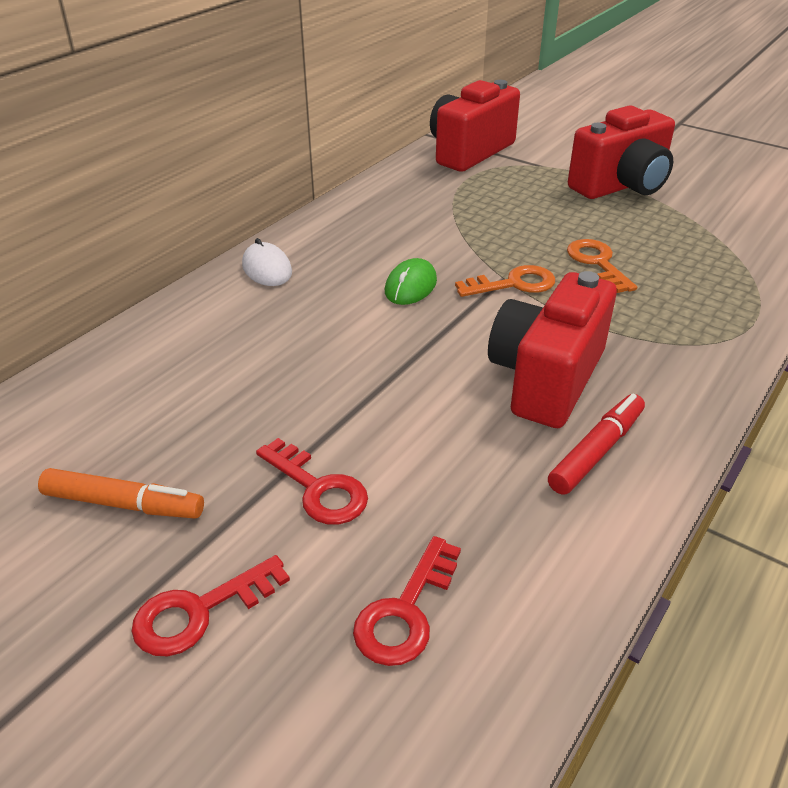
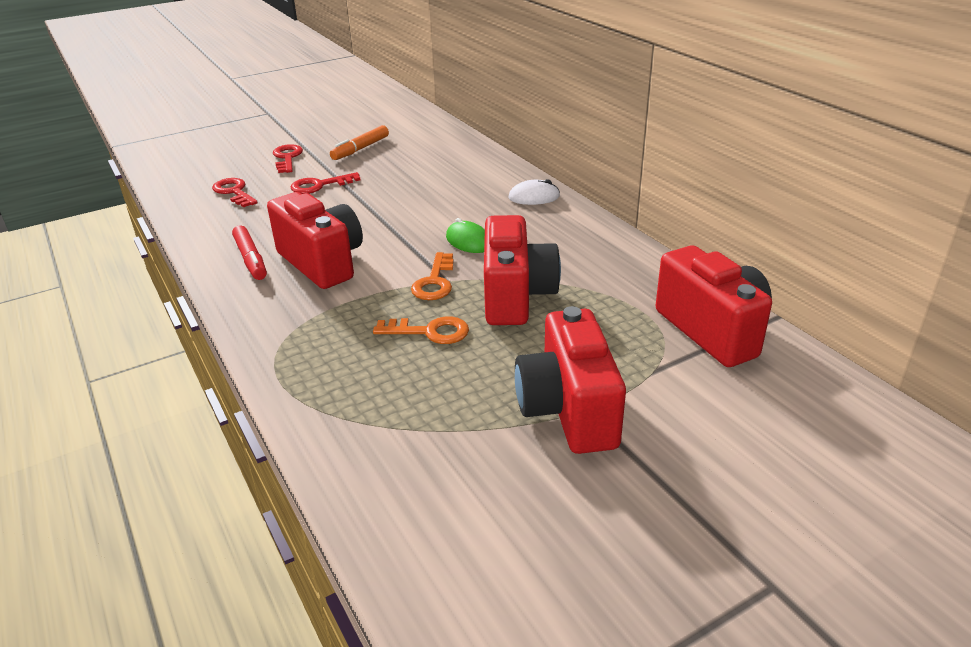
camera: 115 degrees right, 5 degrees down
(497, 234) = (515, 296): none -> red camera

